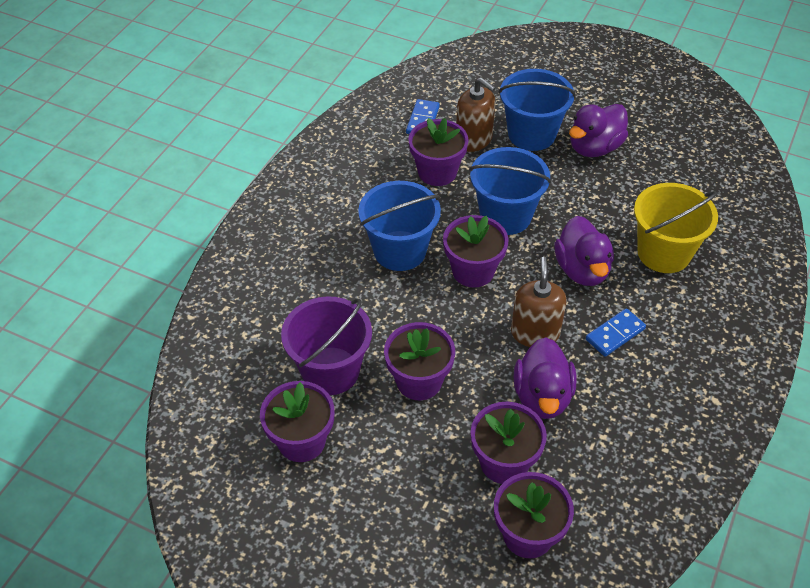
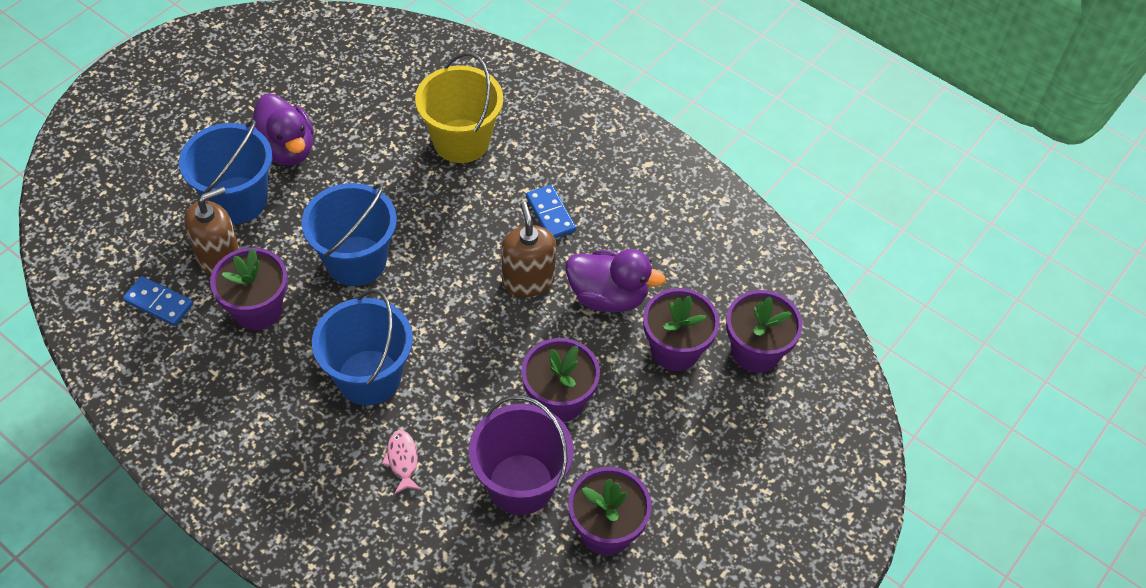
camera: 80 degrees left, 5 degrees up
(332, 289) = (402, 460): none -> pink fish
(473, 271) = (425, 313): purple flower pot -> none
(535, 333) = (528, 280): brown soap dispenser -> brown soap dispenser turned 60 degrees clockwise
(582, 270) = (459, 215): purple duck -> none

